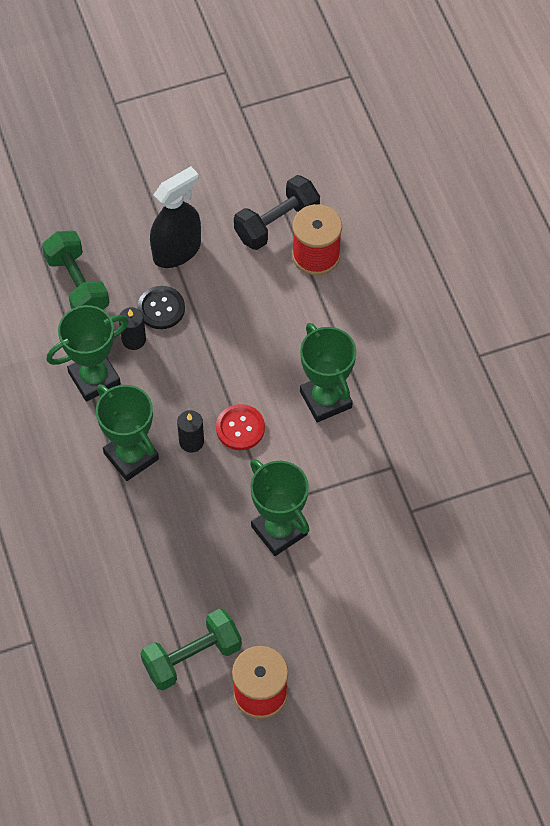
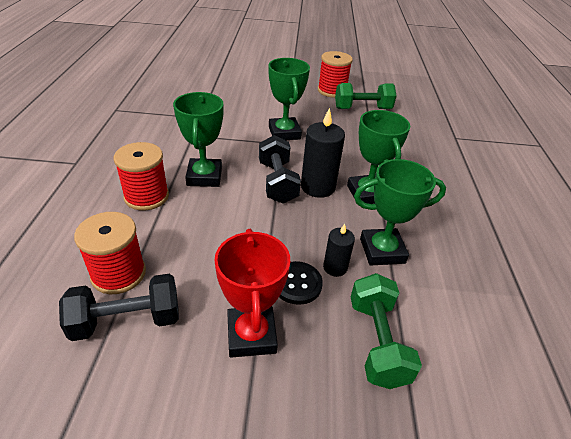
camera: 160 degrees left, 20 degrees down
(177, 251) = (251, 335): black spray bottle -> red trophy
(191, 441) = (317, 187): black candle -> black candle, size x1.75
(240, 428) = (277, 182): red button -> black dumbbell
(363, 344) = (146, 196): none -> red spool

